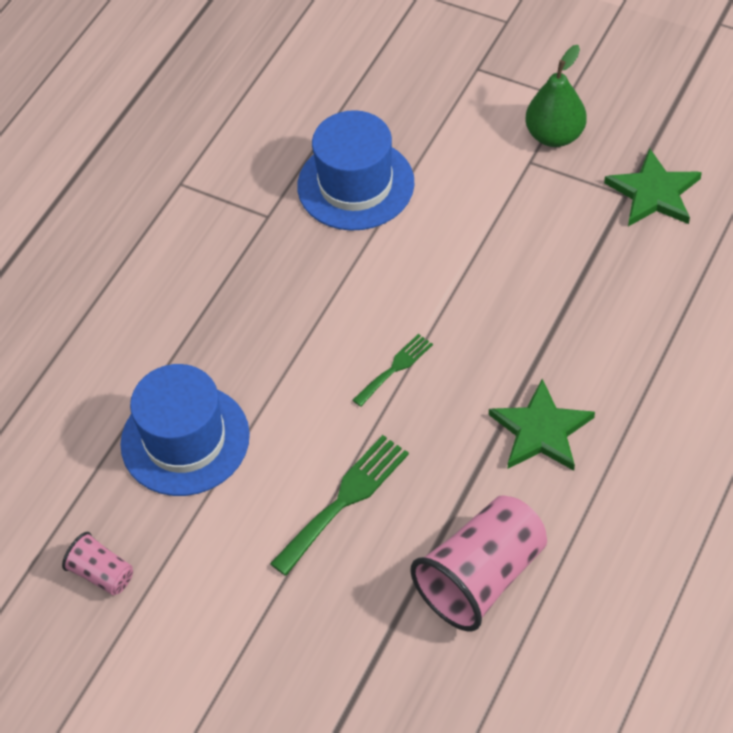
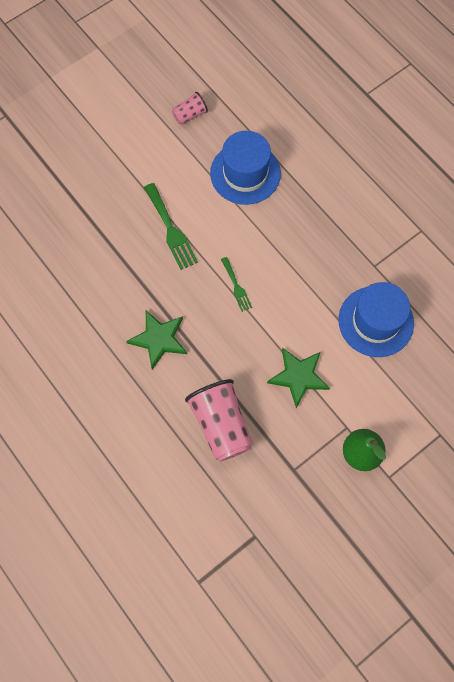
camera: 110 degrees right, 15 degrees up
(481, 577) = (94, 271): pink cup -> pink cup (221, 425)
(653, 193) = (286, 487): green star -> green star (298, 376)

